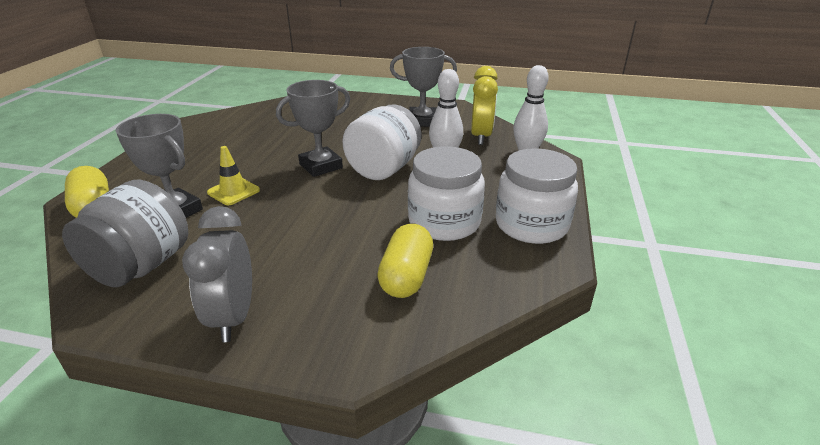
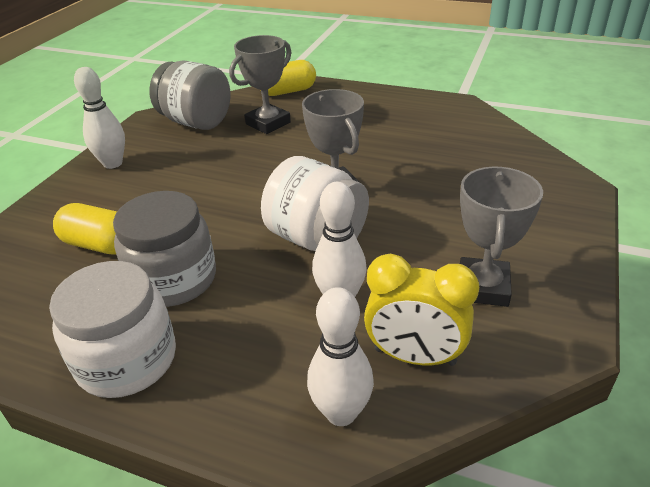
camera: 100 degrees right, 5 degrees up
(233, 191) = (293, 145): yellow traffic cone -> none
(233, 317) = (113, 163): grey clock -> white bowling pin
(444, 222) = (173, 279): white jar -> grey jar

